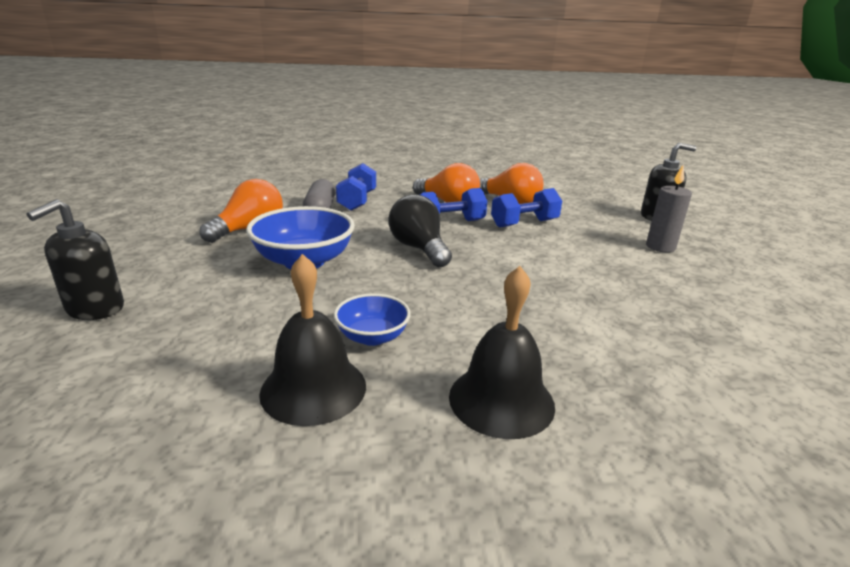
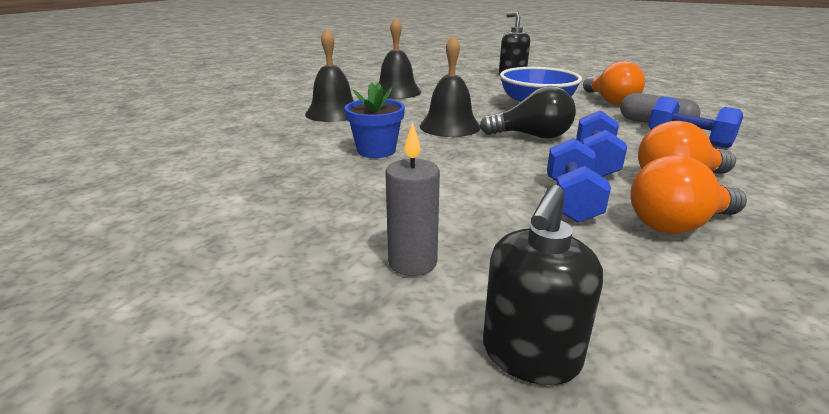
camera: 125 degrees right, 0 degrees up
(372, 337) = (420, 104): blue bowl -> none
(441, 291) = (450, 126): none -> black bell
(564, 308) = (376, 150): none -> blue flower pot

